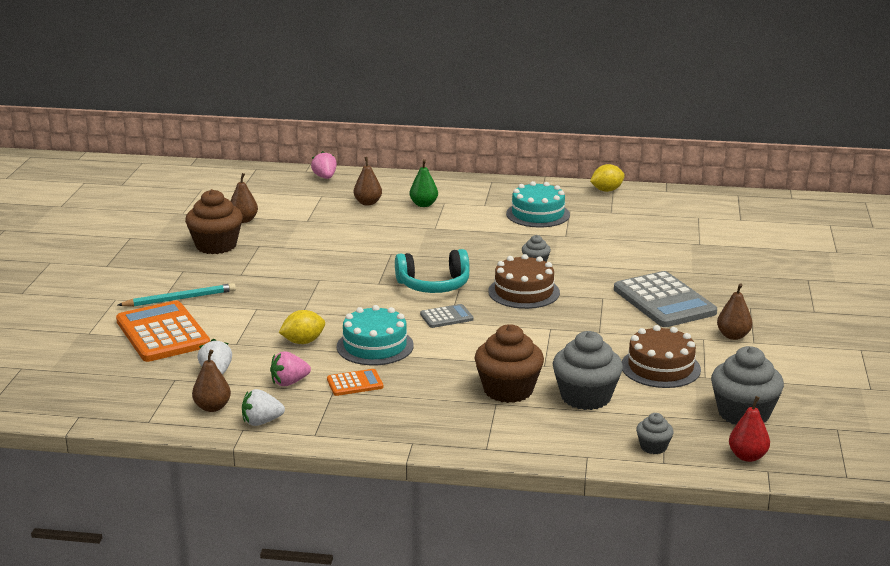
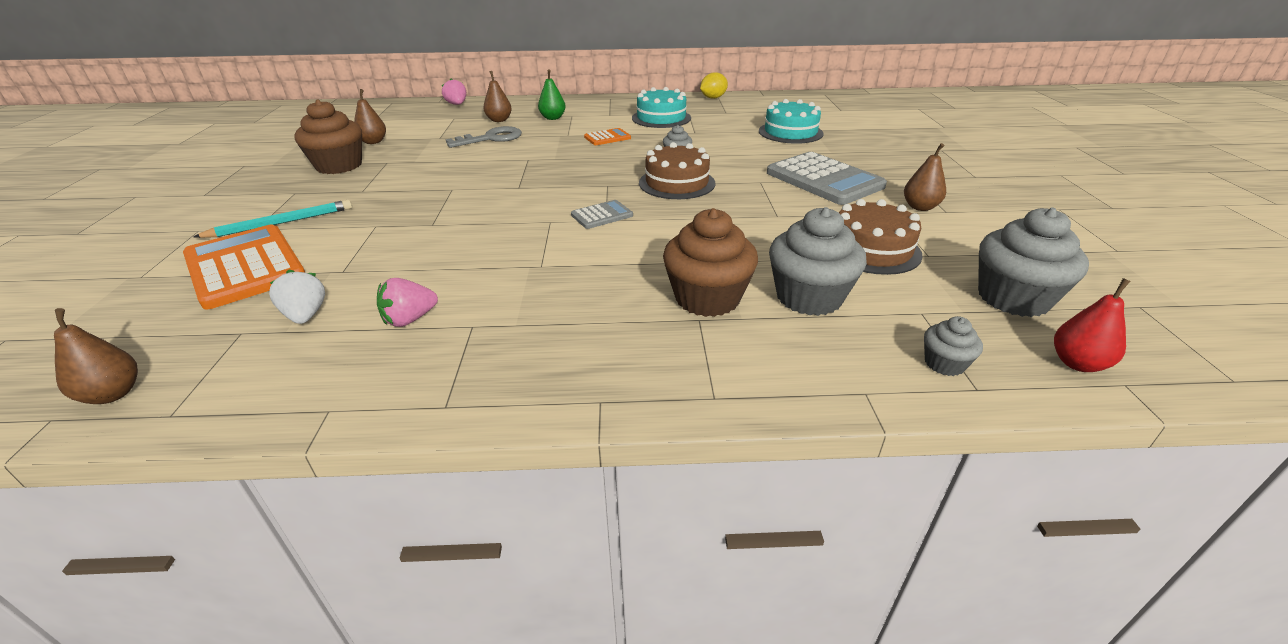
camera: 10 degrees left, 10 degrees up
(212, 407) = (286, 374): brown pear -> brown pear (113, 394)
(261, 422) = (361, 392): white strawberry -> none
(303, 342) = (431, 260): yellow lemon -> none
(355, 383) = (502, 311): orange calculator -> orange calculator (607, 138)
(358, 226) = (491, 138): none -> grey key
(375, 346) = (523, 257): turquoise cake -> turquoise cake (790, 132)
(434, 285) = (579, 184): turquoise headphones -> none

